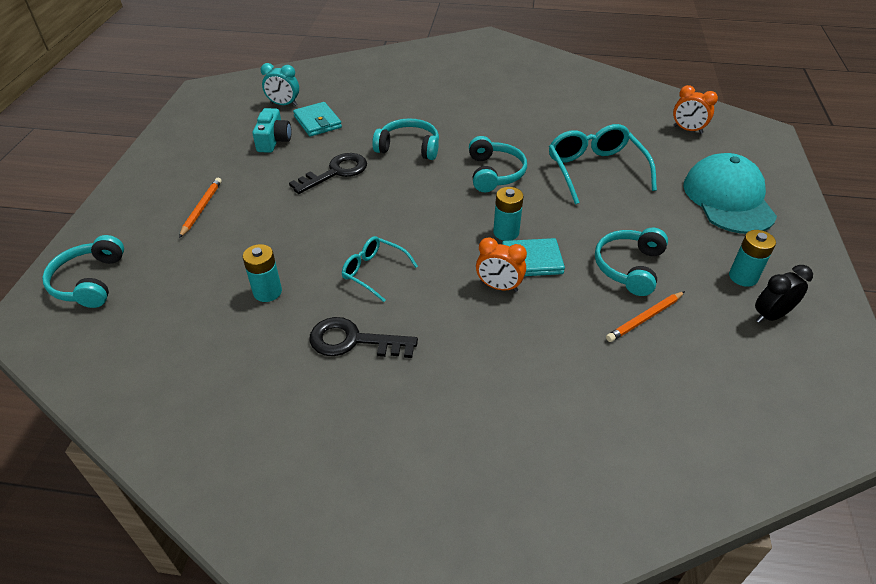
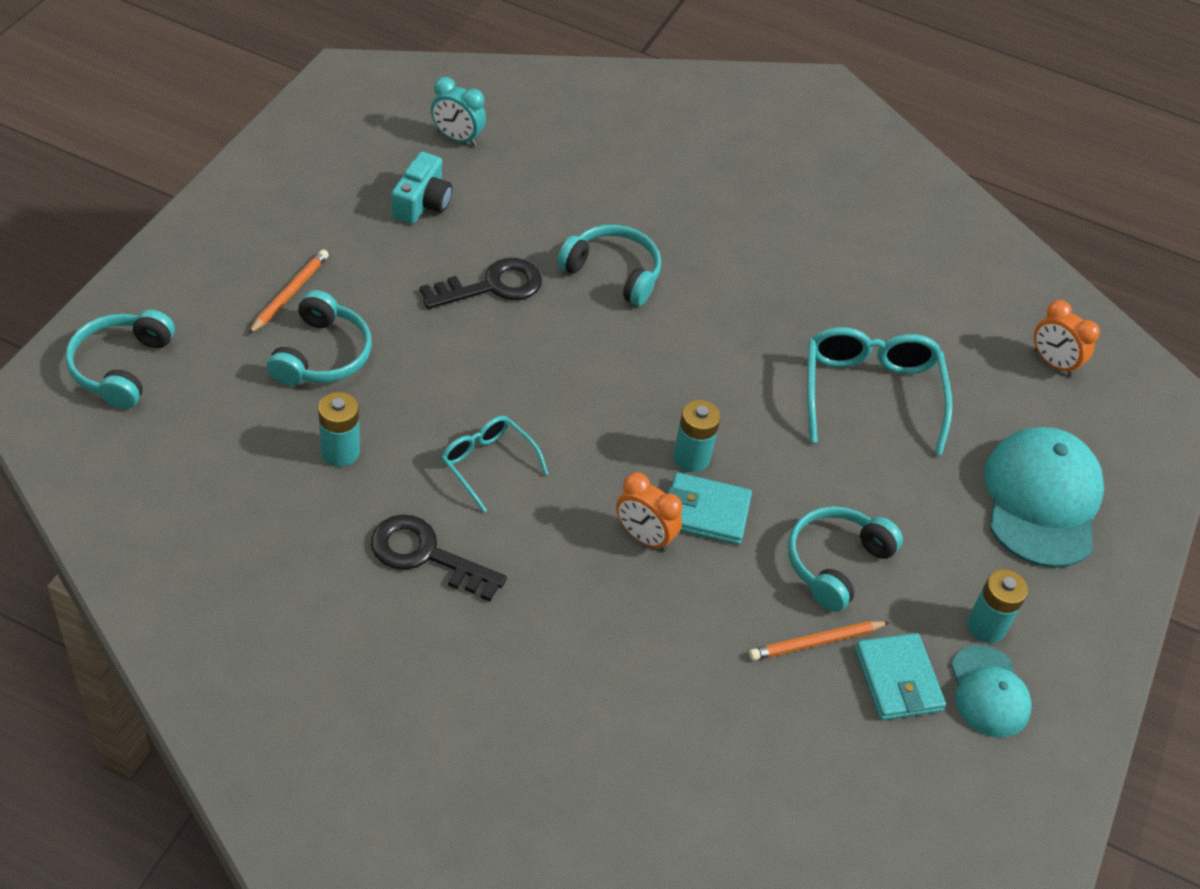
camera: 10 degrees right, 5 degrees up
(317, 122) = (496, 186): turquoise wallet -> turquoise wallet (897, 680)
(494, 173) = (719, 355): turquoise headphones -> turquoise headphones (322, 355)
(770, 315) = (989, 692): black clock -> turquoise cap

